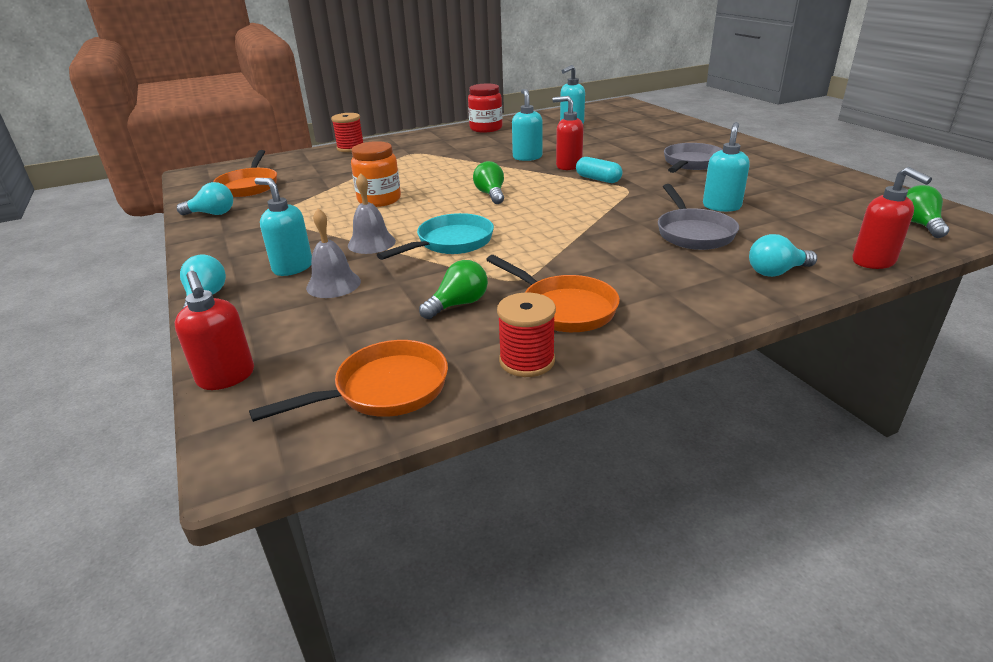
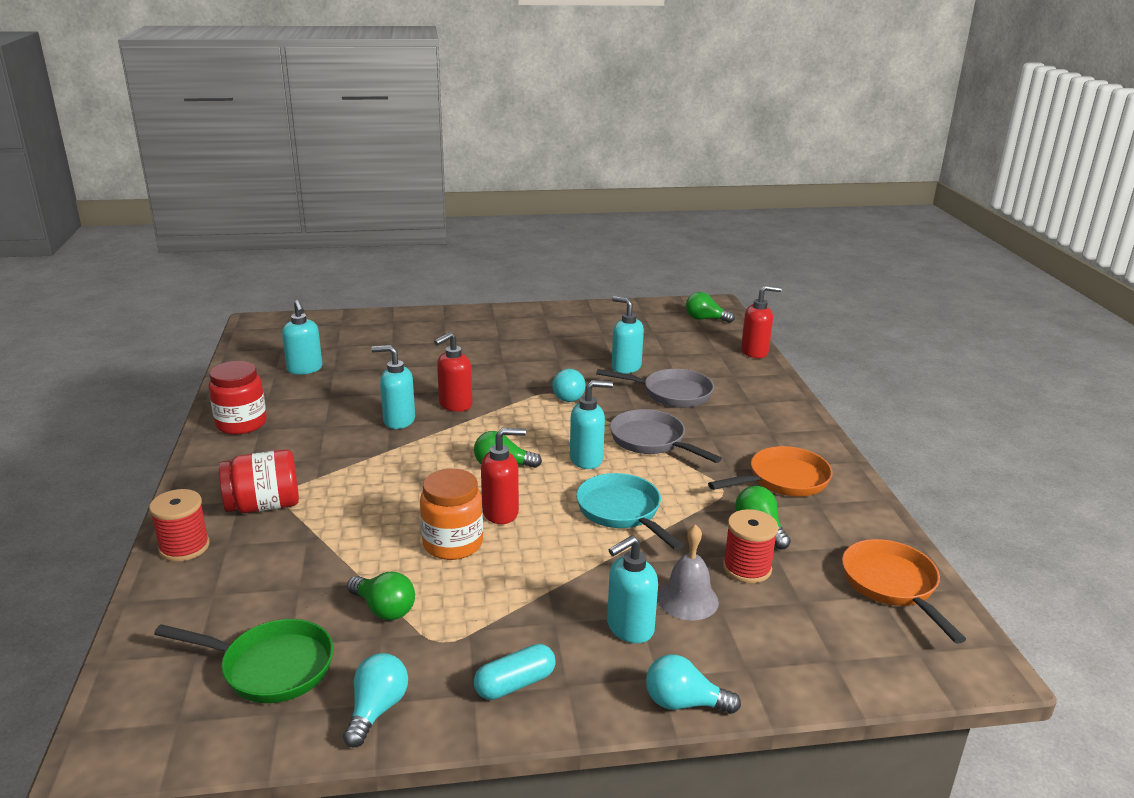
camera: 75 degrees left, 5 degrees down
(226, 377) = (862, 680): red soap dispenser -> red soap dispenser (501, 513)
(249, 186) = (270, 667): orange pan -> green pan
(303, 197) = (384, 609): none -> green light bulb
(371, 243) = (591, 563): grey bell -> none
(399, 152) = (264, 506): none -> red jar
(525, 218) = (587, 459): none -> turquoise soap dispenser
(527, 361) = (859, 512): red spool -> red spool (747, 568)
(598, 179) = (511, 400): turquoise capsule -> turquoise capsule (515, 684)
(691, 163) = (511, 348): grey pan -> grey pan (651, 441)
(776, 272) = (756, 386): turquoise light bulb -> turquoise light bulb (568, 396)

